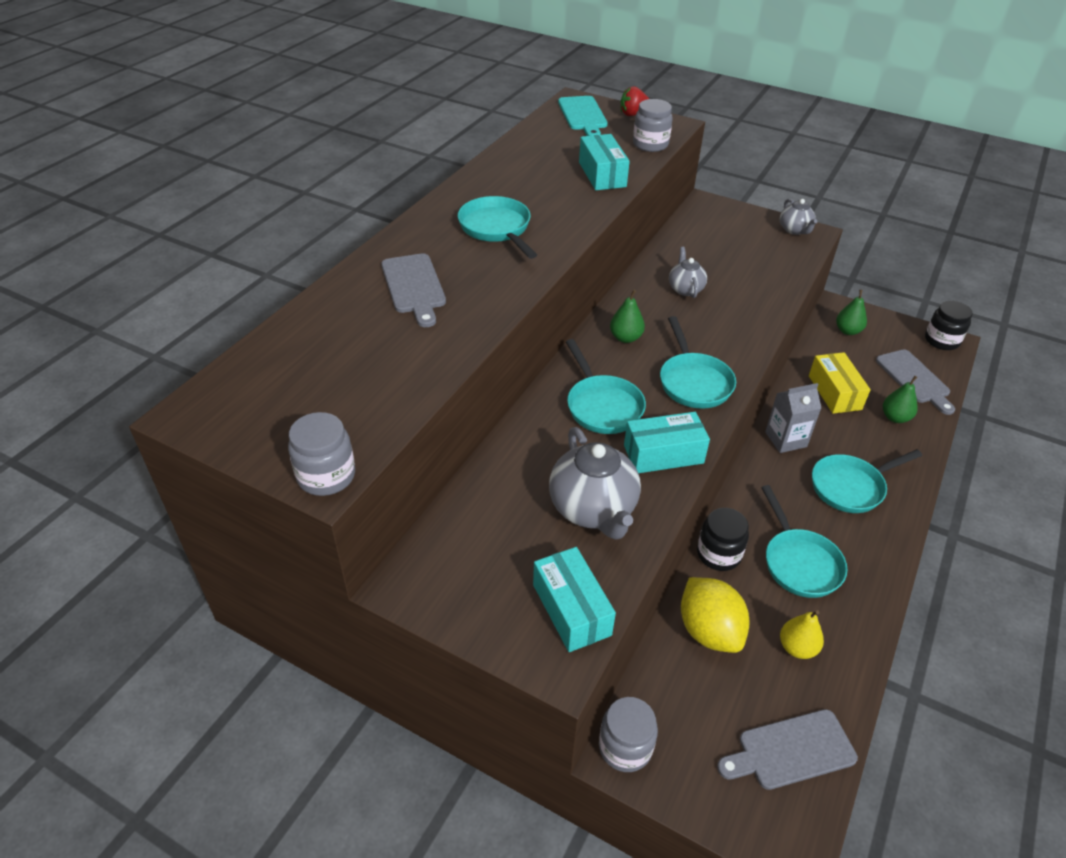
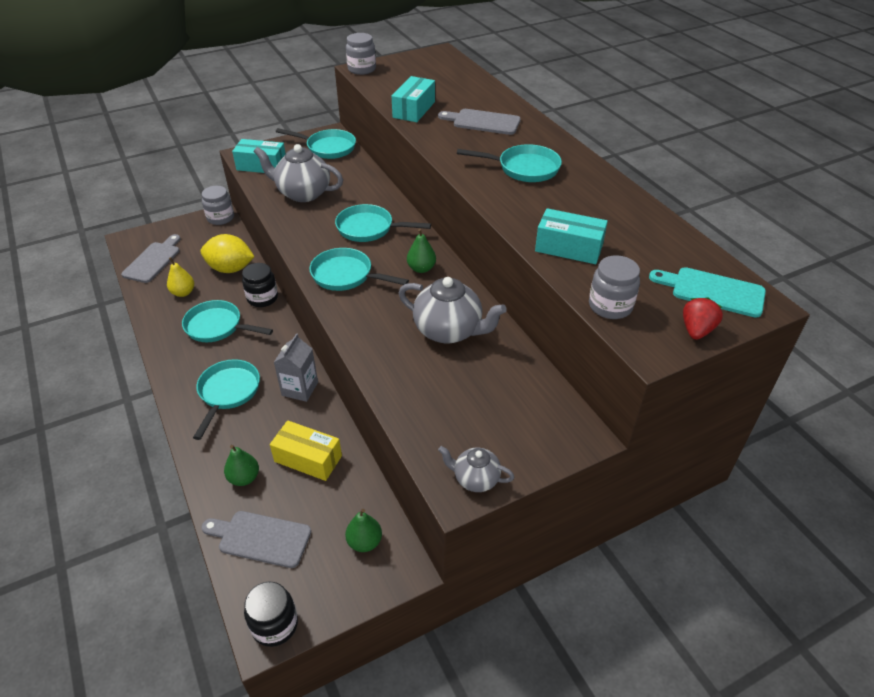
camera: 125 degrees right, 0 degrees up
(452, 558) = (328, 148): none -> turquoise pan
(663, 454) = (306, 232): turquoise box -> turquoise box (414, 109)
(685, 289) = (449, 331): grey teapot -> grey teapot, size x1.80

